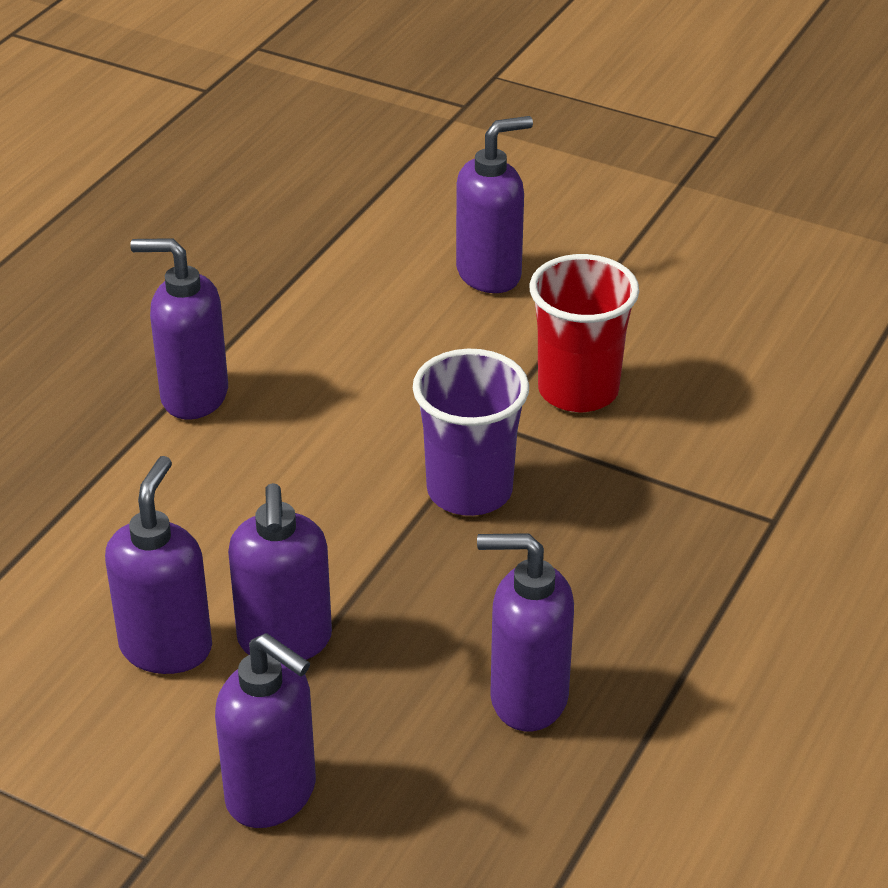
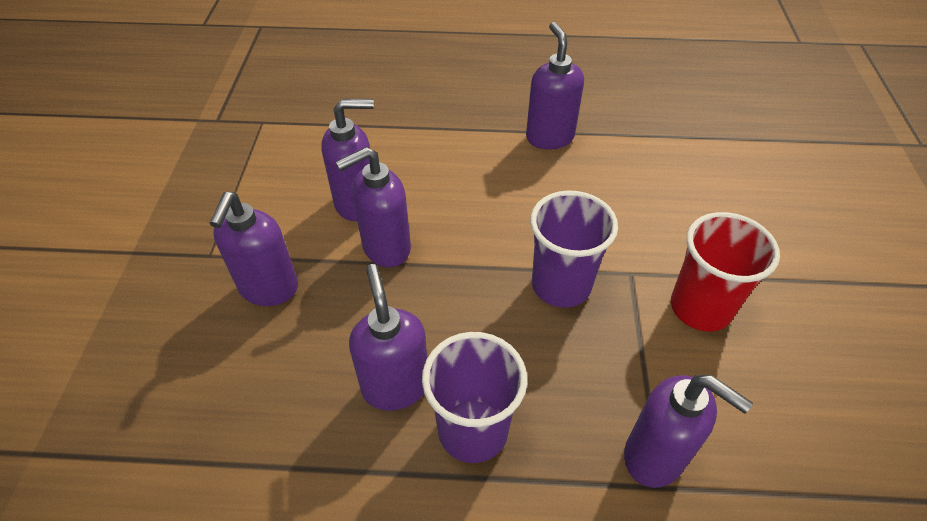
camera: 65 degrees right, 10 degrees up
(489, 274) = (771, 219): purple soap dispenser -> purple soap dispenser (655, 456)
(630, 645) = (473, 430): none -> purple cup

